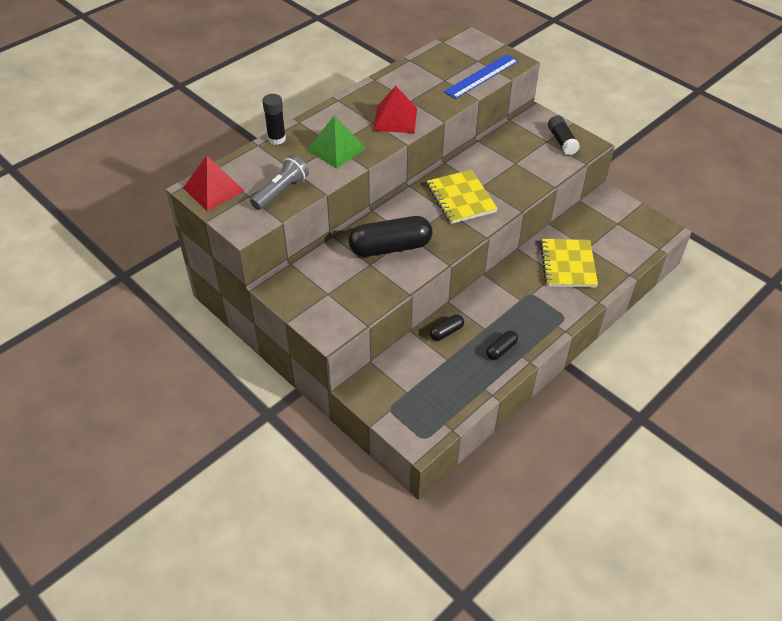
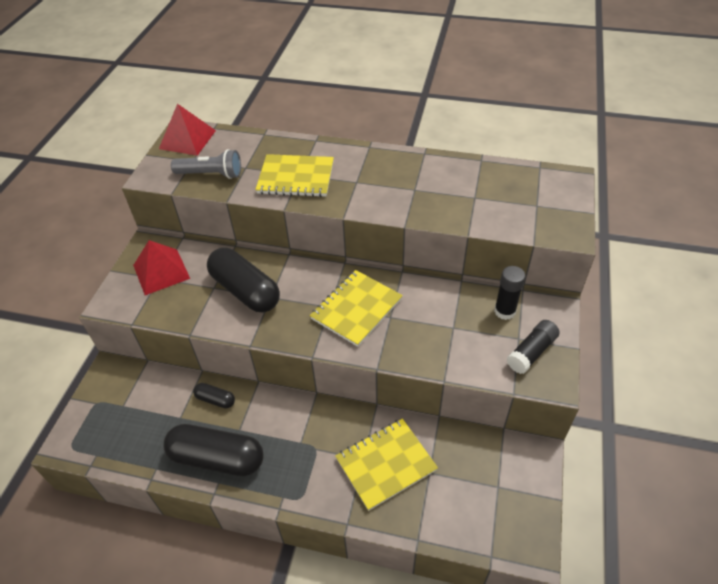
camera: 60 degrees right, 0 degrees up
(276, 139) = (280, 139): black glue stick -> black glue stick (504, 311)
(336, 149) = (296, 178): green pyramid -> yellow notebook
(395, 119) = (375, 193): red pyramid -> red pyramid (161, 271)
(481, 76) = (511, 220): blue ruler -> none
(501, 349) = (217, 458): black capsule -> black capsule, size x2.12

